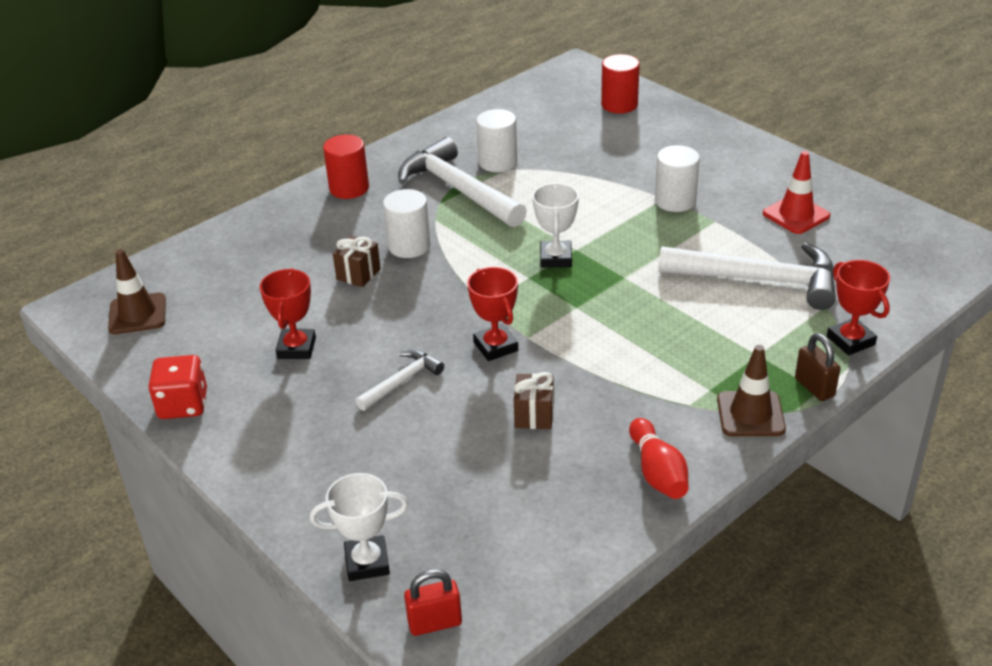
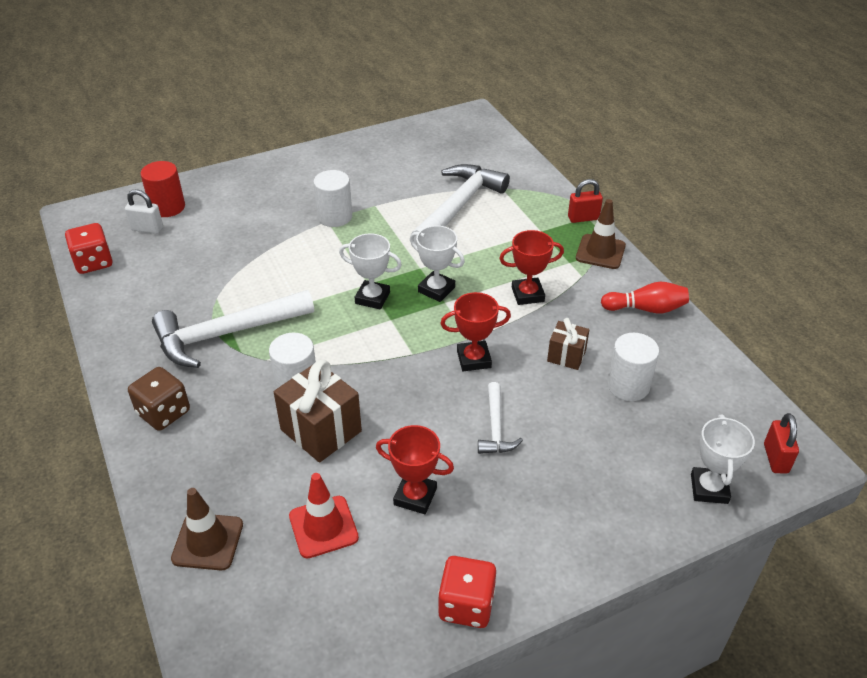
camera: 75 degrees left, 5 degrees up
(137, 314) = (285, 638): brown traffic cone -> brown traffic cone (207, 542)
(349, 188) = (163, 413): red cylinder -> brown dice
(358, 274) = (321, 430): brown gift -> brown gift, size x1.75
(402, 381) = (495, 427): white hammer -> white hammer turned 150 degrees counterclockwise
(498, 162) = (200, 299): white cylinder -> white cylinder (628, 385)
(515, 96) = (93, 262): none -> red dice
(579, 105) = (147, 229): none -> white padlock
(594, 297) = (436, 289): none -> white trophy
(796, 215) = (391, 169): red traffic cone -> red traffic cone (323, 527)
(814, 387) = (583, 218): brown padlock -> red padlock
(850, 341) = (542, 190): red trophy -> red trophy (527, 294)

